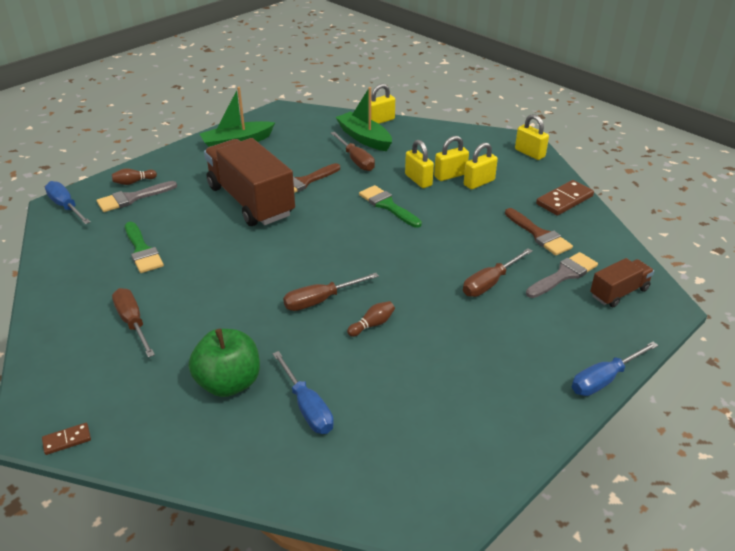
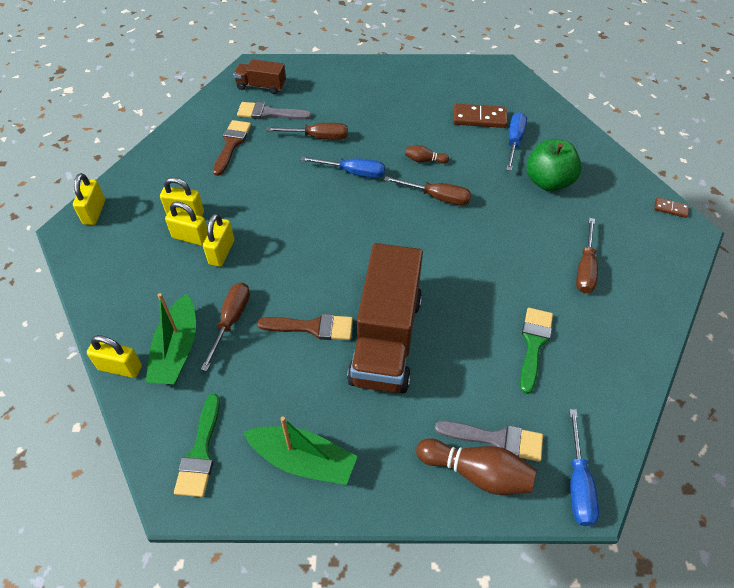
camera: 135 degrees left, 15 degrees up
(133, 182) = (477, 473): brown bowling pin -> brown bowling pin, size x1.91
(387, 205) = (285, 244): green brush -> green brush (200, 452)
(564, 200) = (164, 155): brown domino -> brown domino (479, 118)
(604, 379) = (348, 62): blue screwdriver -> blue screwdriver (353, 172)

